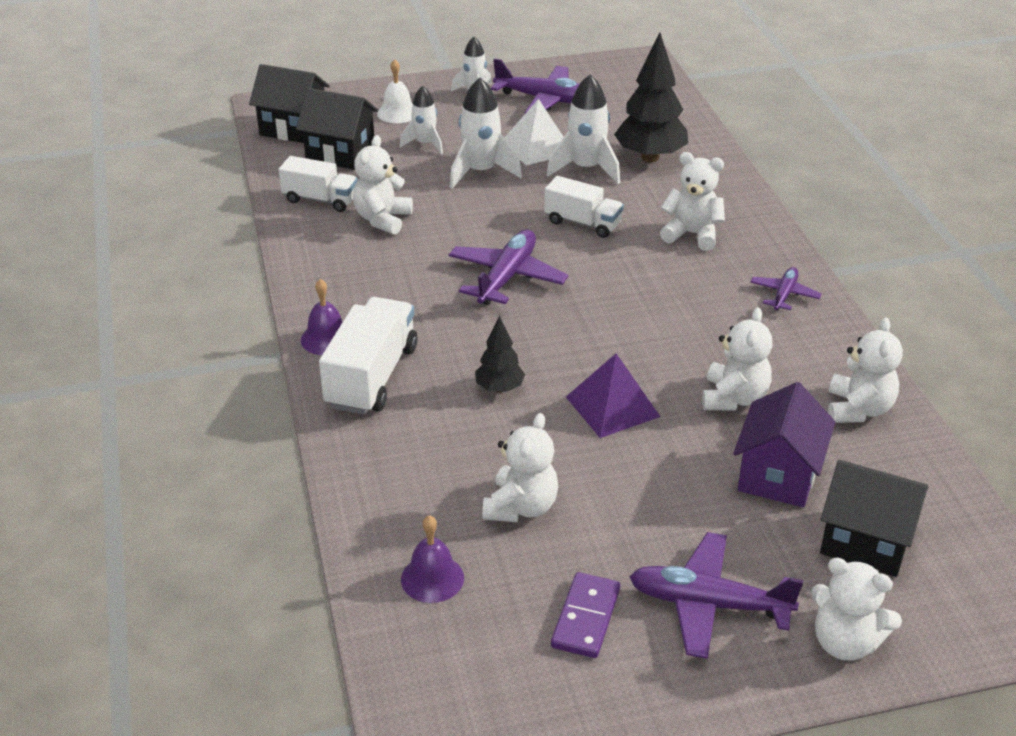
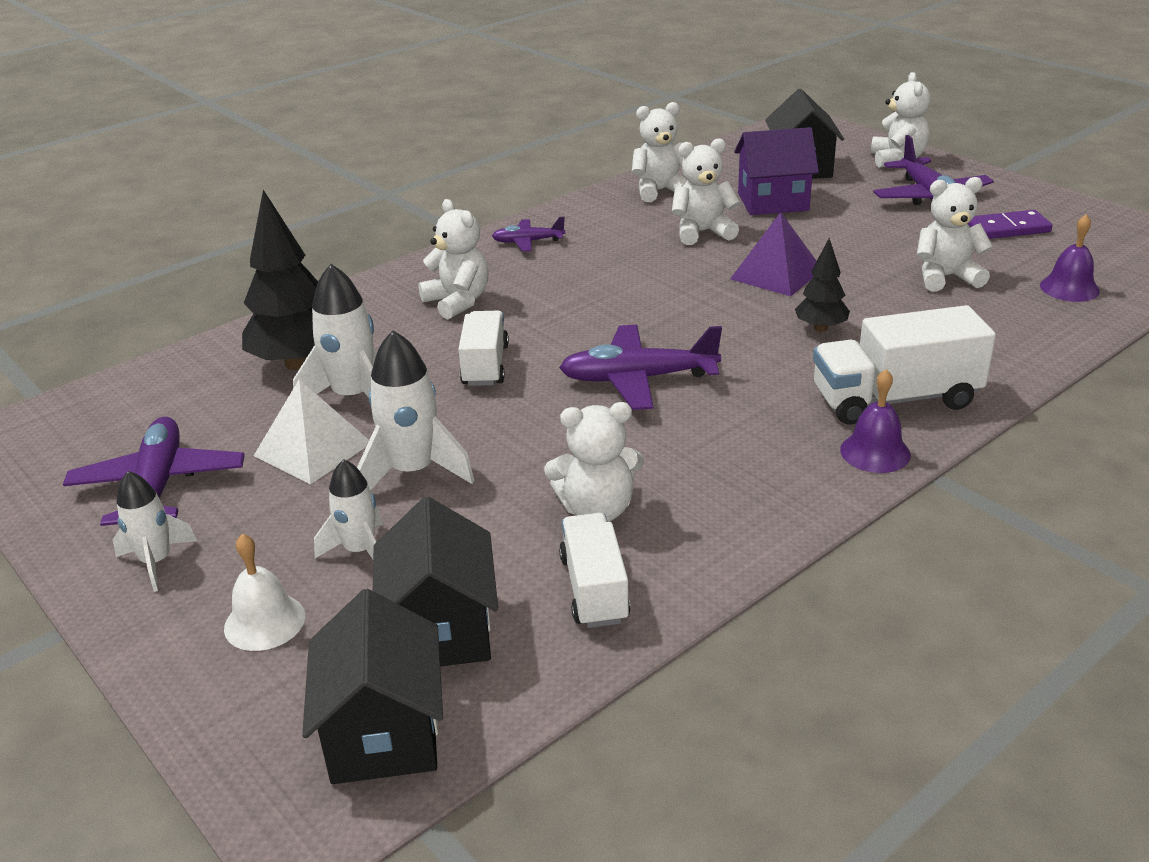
camera: 115 degrees left, 5 degrees down
(692, 234) = (458, 302): white teddy bear -> white teddy bear turned 150 degrees clockwise

